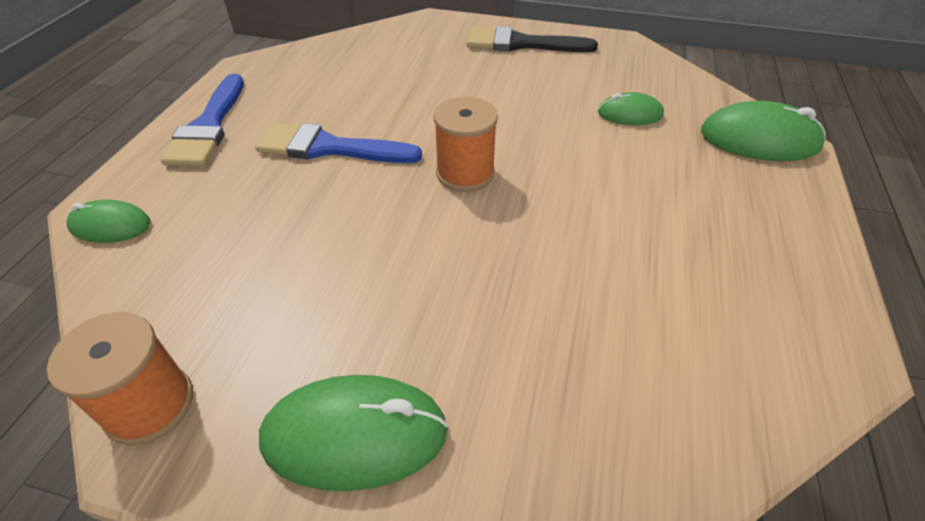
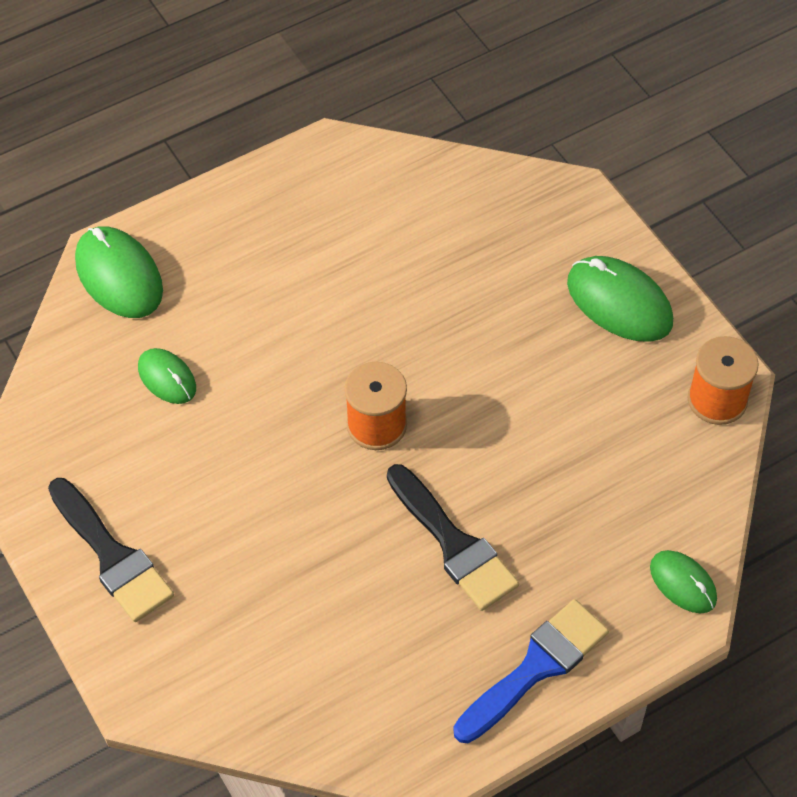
camera: 135 degrees left, 10 degrees up
(329, 148) = (454, 544): blue brush -> black brush

